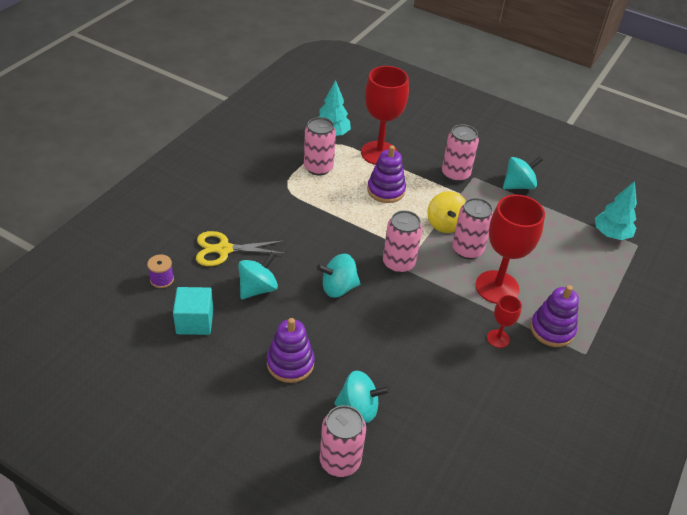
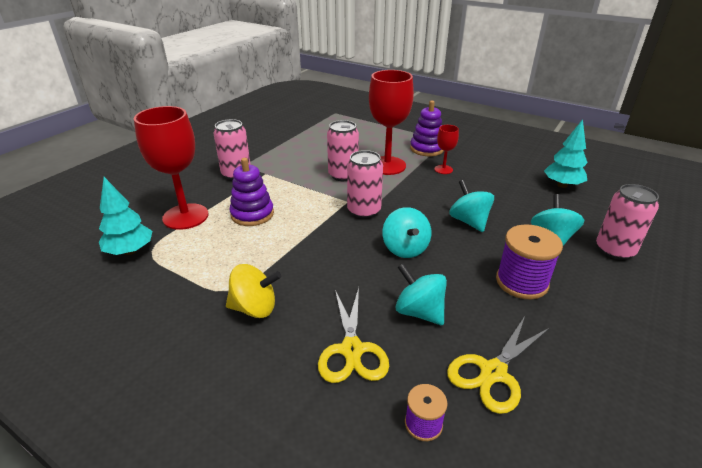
camera: 85 degrees left, 10 degrees down
(195, 321) = (493, 372): turquoise cube -> yellow scissors
(290, 363) = (521, 282): purple stacking toy -> purple spool
(318, 167) = (196, 262): pink can -> none
(445, 224) = (308, 184): yellow spinning top -> yellow spinning top (254, 308)
(518, 185) = (260, 147): turquoise spinning top -> turquoise spinning top (469, 221)
(611, 234) = (323, 120): turquoise tree -> turquoise tree (562, 185)

